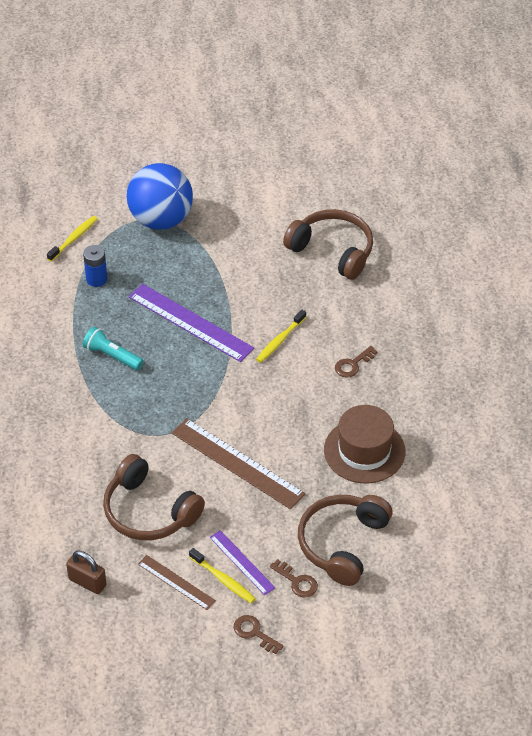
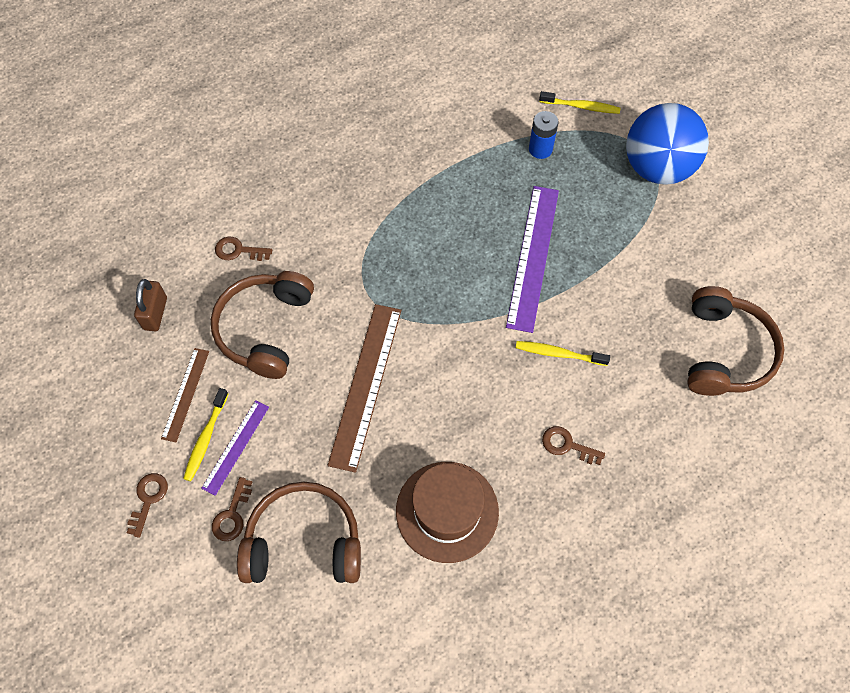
camera: 65 degrees right, 15 degrees up
(62, 506) = (238, 250): none -> brown key
(112, 356) = (448, 207): turquoise flashlight -> none

